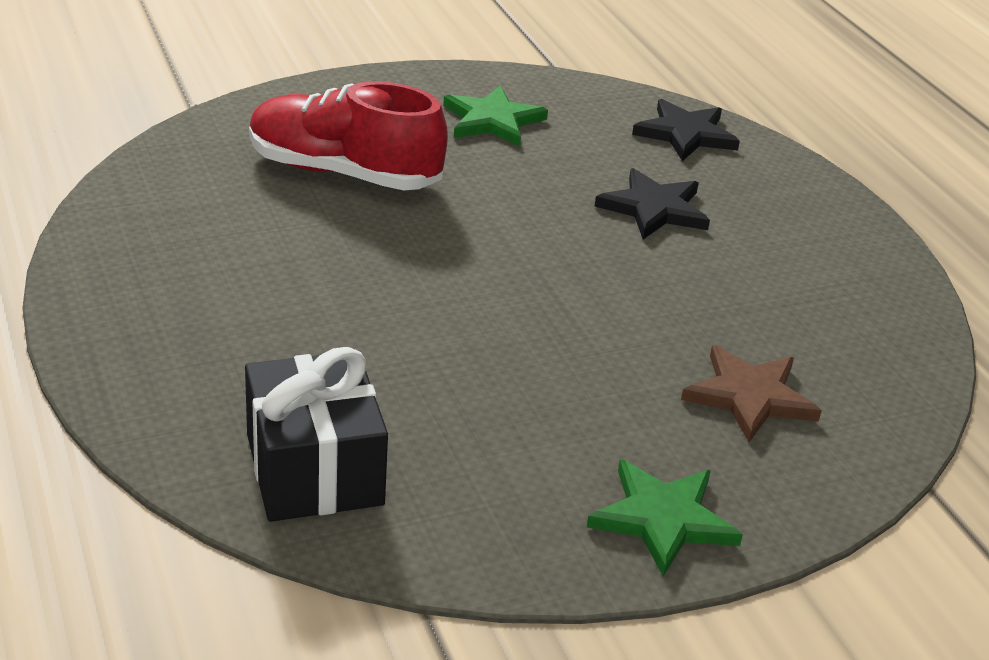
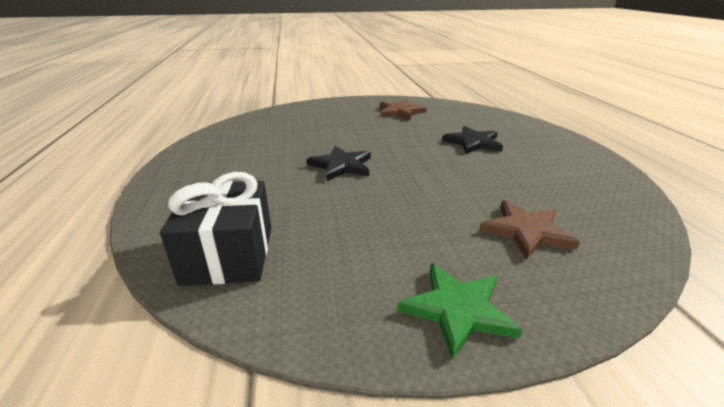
camera: 15 degrees right, 5 degrees down
(343, 173) = (324, 126): red shoe -> none
(492, 120) = (400, 112): green star -> brown star
(686, 134) = (492, 118): black star -> black star (341, 166)

